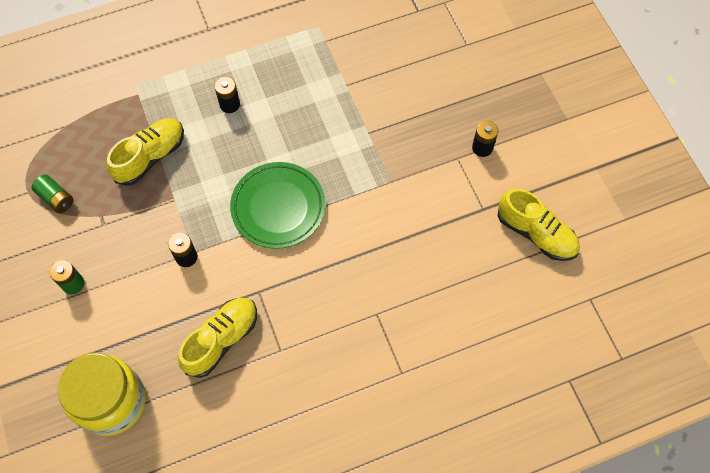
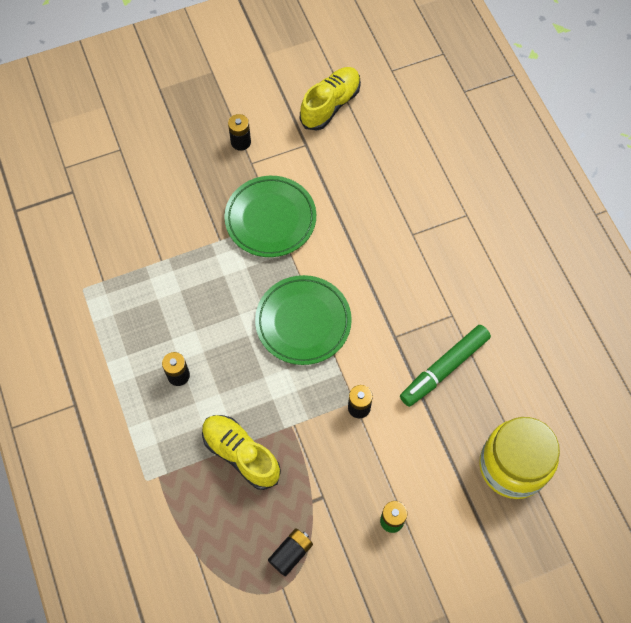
camera: 90 degrees left, 0 degrees up
(56, 198) = (291, 553): green battery -> black battery
(221, 340) = (444, 368): yellow shoe -> green marker
(392, 177) = (270, 219): none -> green plate

